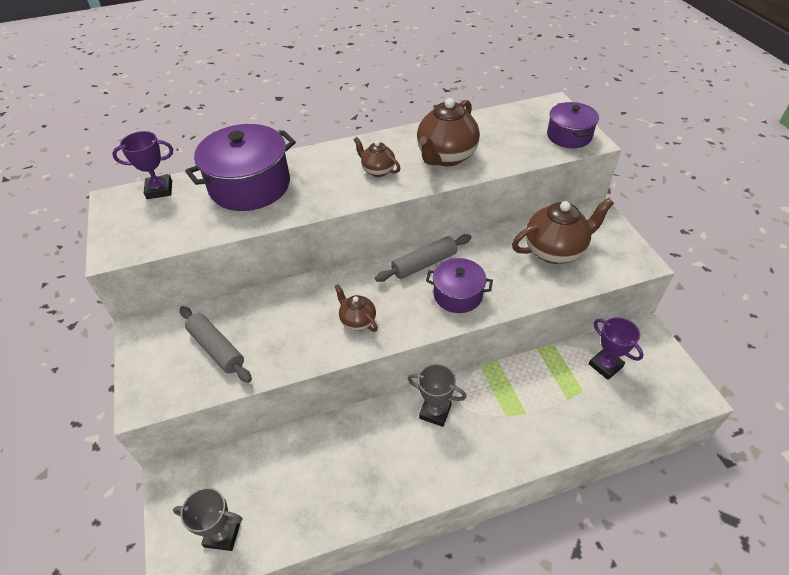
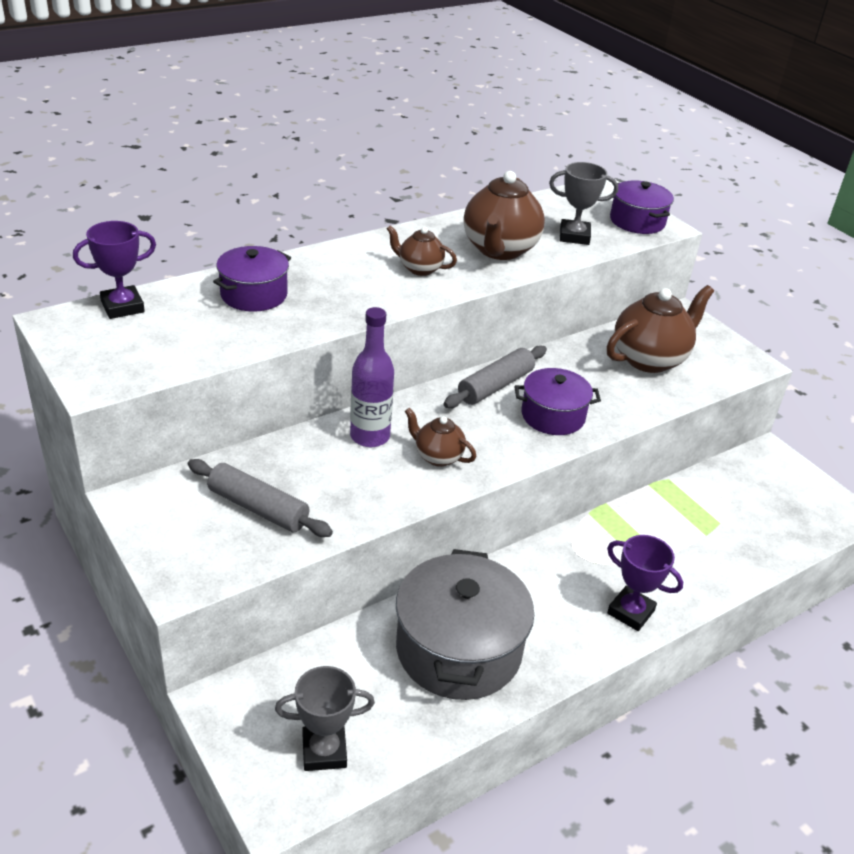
camera: 20 degrees left, 10 degrees down
(250, 185) = (254, 294): purple pot -> purple pot, size x0.59
(316, 298) = (370, 436): none -> purple bottle
(343, 468) = (458, 649): none -> grey pot
(435, 412) = (551, 570): grey trophy -> grey trophy (574, 236)
(605, 365) = (736, 493): purple trophy -> purple trophy (630, 612)

